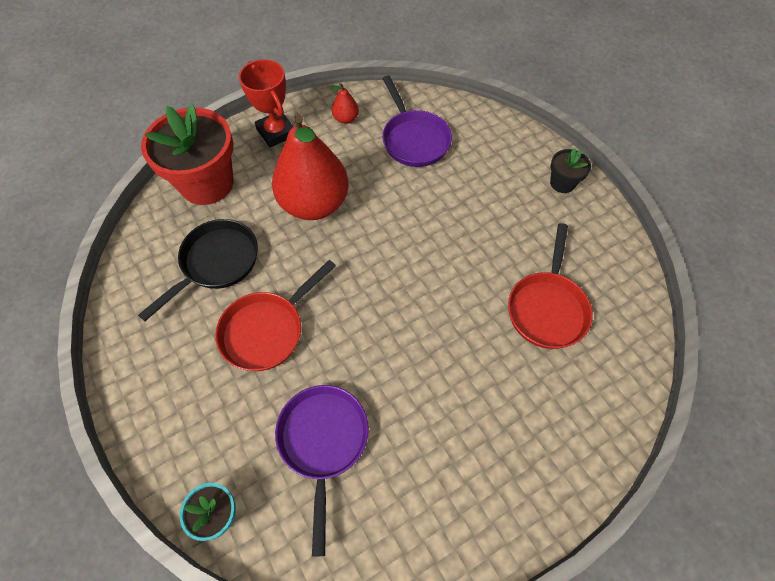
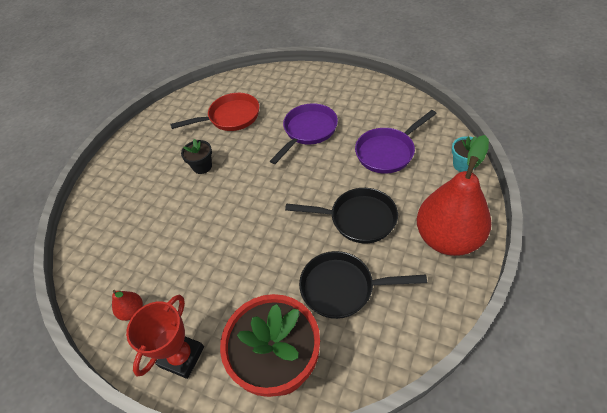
camera: 120 degrees left, 10 degrees down
(267, 330) = (358, 219): red pan -> black pan
(314, 204) = (241, 267): red pear -> red pear (447, 238)
(414, 139) = (132, 247): purple pan -> purple pan (308, 131)
(562, 183) = (129, 151): black flower pot -> black flower pot (202, 166)

